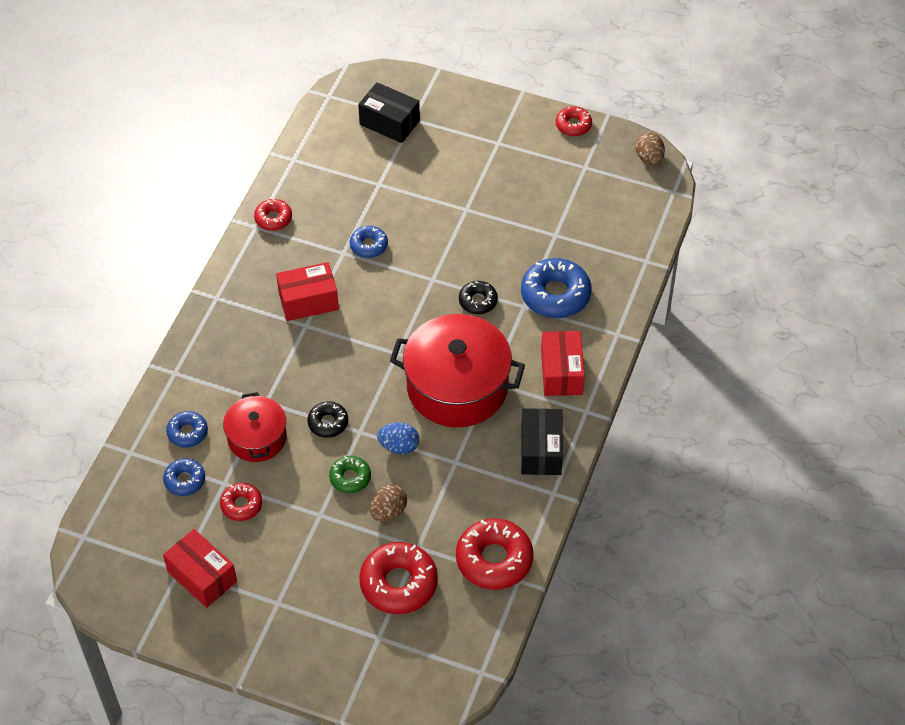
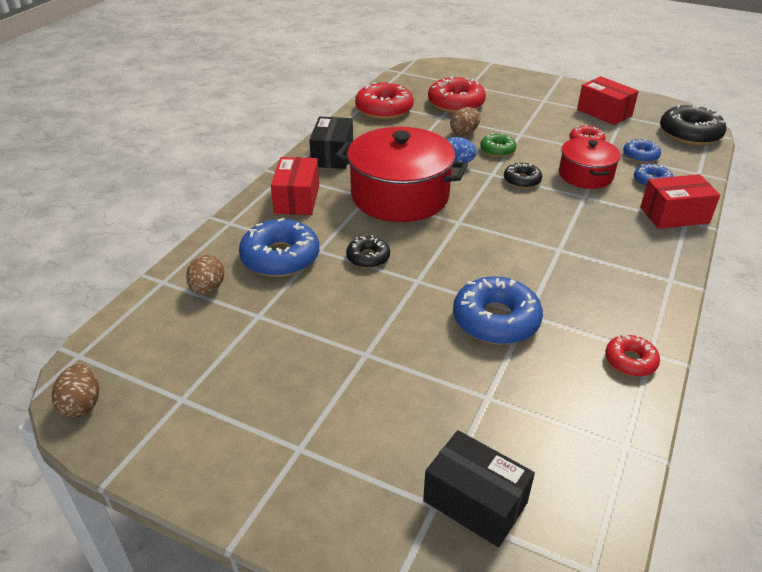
camera: 175 degrees left, 15 degrees down
(108, 534) = (690, 134): none -> black donut
(308, 301) = (561, 269): red box -> red box (674, 215)
(369, 245) = (496, 320): blue donut -> blue donut, size x1.80
(573, 125) = (168, 470): red donut -> none
(605, 256) = (207, 289): none -> brown egg

